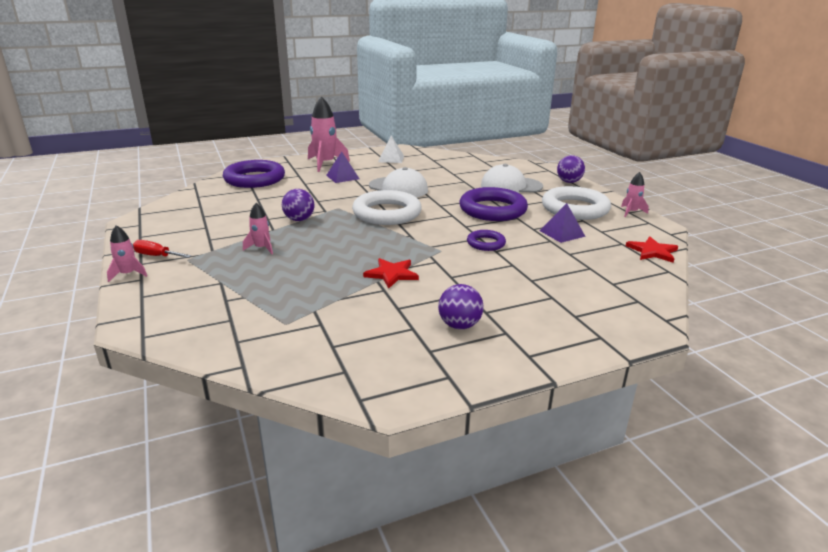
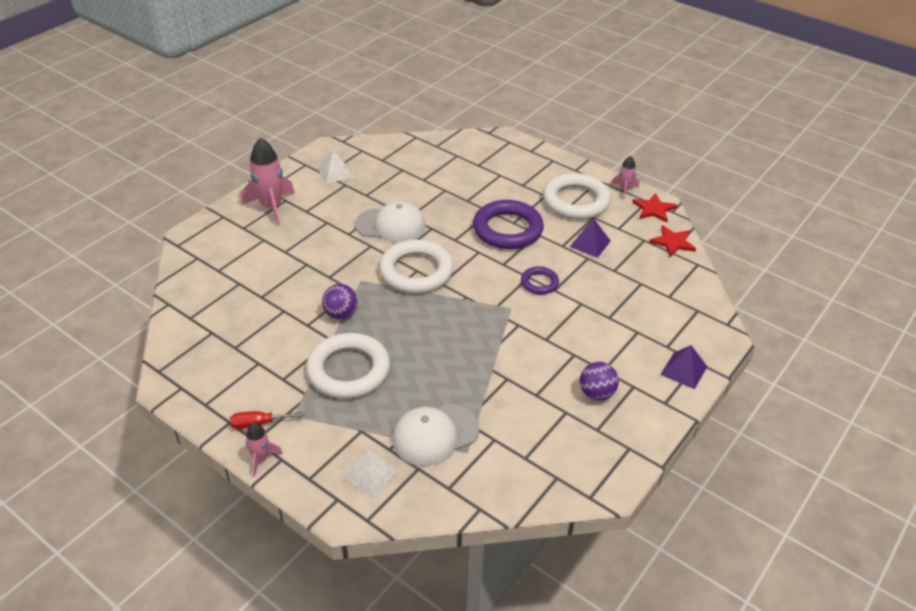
camera: 30 degrees left, 15 degrees up
(188, 310) = (370, 474): none -> white pyramid
(254, 179) = (220, 263): purple ring -> none
(261, 248) = (348, 370): pink rocket -> white ring
(342, 177) = (314, 225): purple pyramid -> purple pyramid (683, 370)
(391, 274) = (496, 356): red star -> red star (653, 209)
(511, 186) = (495, 183): white cap -> white cap (435, 434)
(569, 182) = (542, 157): purple ball -> none

